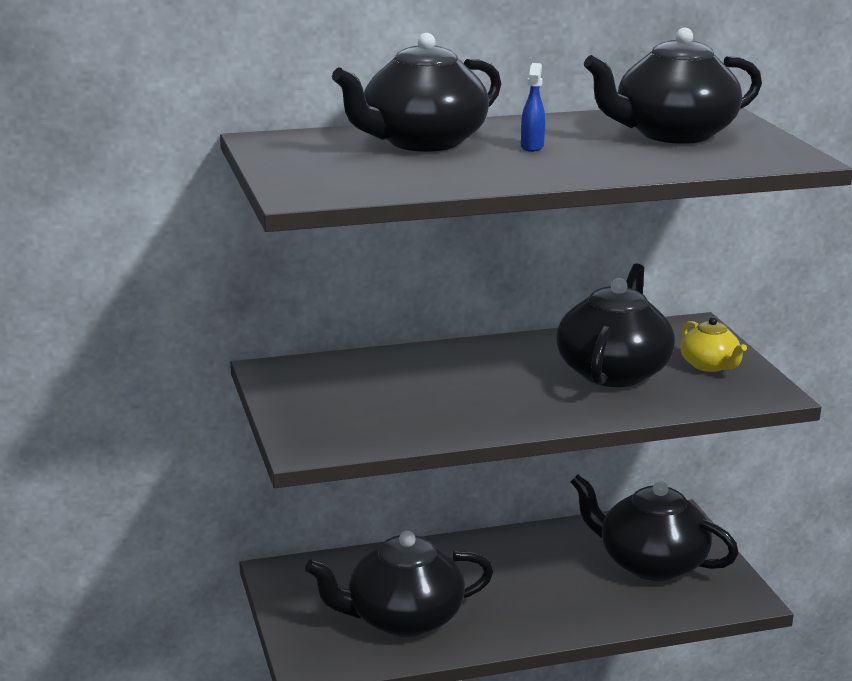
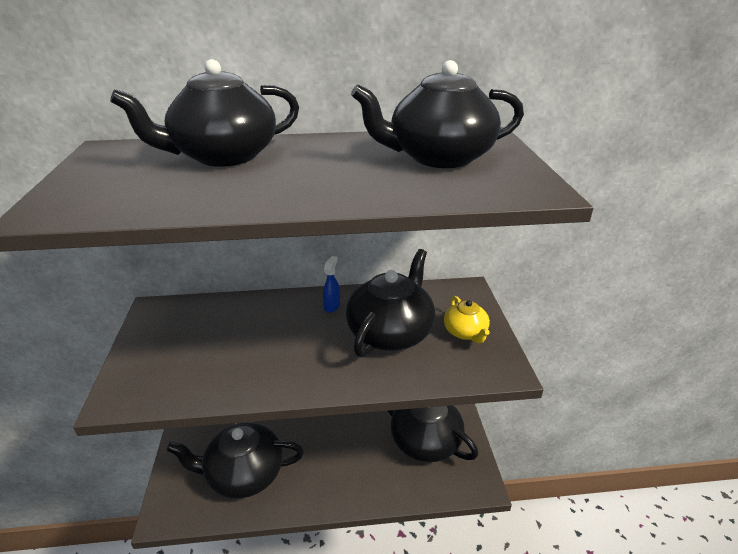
camera: 10 degrees right, 10 degrees up
(532, 147) = (308, 165): blue spray bottle -> blue spray bottle (332, 306)

